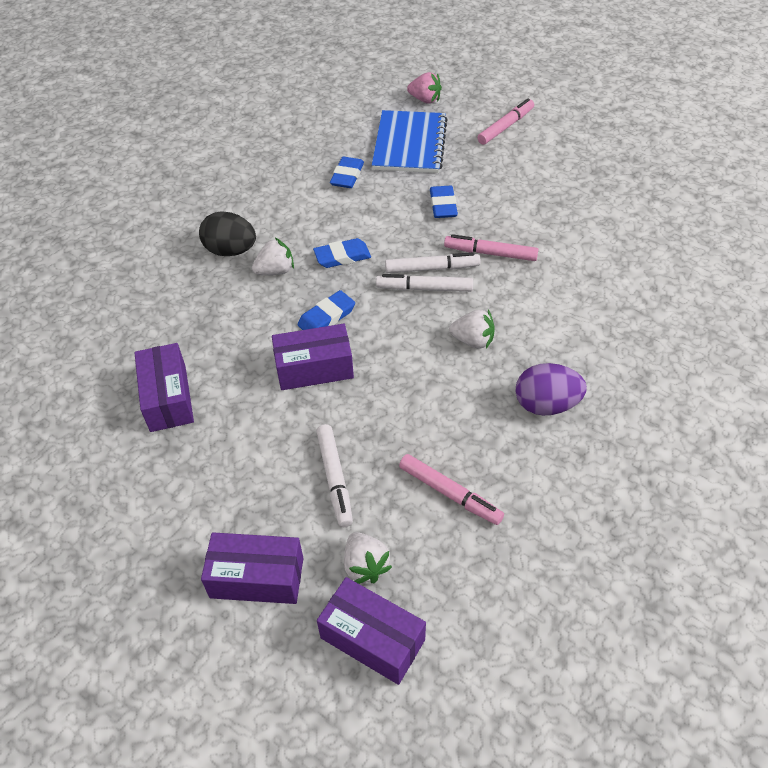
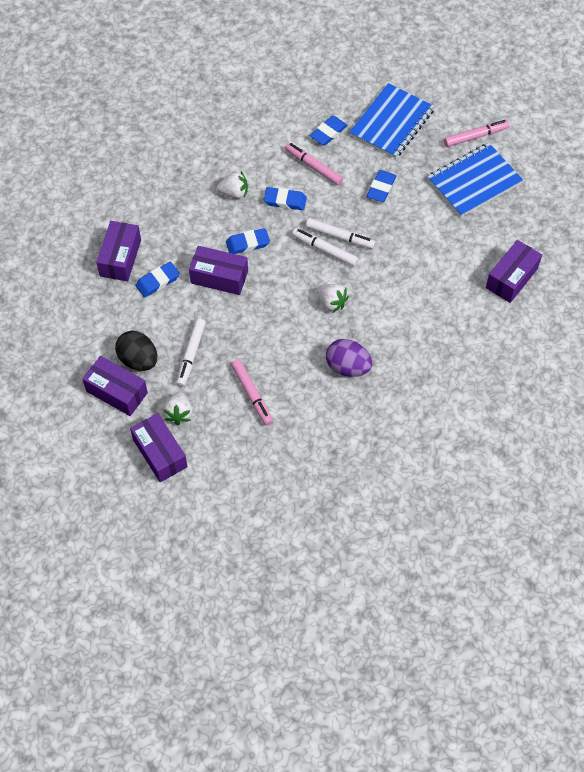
camera: 25 degrees right, 10 degrees up
(231, 251) = (213, 163): black egg -> black egg (138, 360)
(235, 406) = (158, 281): none -> blue eraser
(425, 100) = (431, 84): pink strawberry -> none
(490, 253) = (387, 242): pink marker -> pink marker (313, 167)
(536, 164) = (474, 181): none -> blue notebook
(650, 236) = (511, 278): none -> purple box

